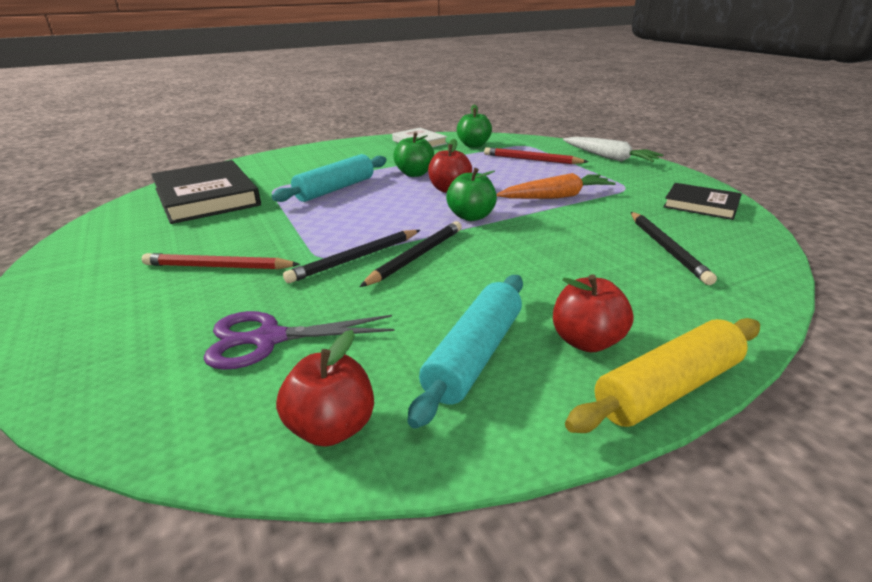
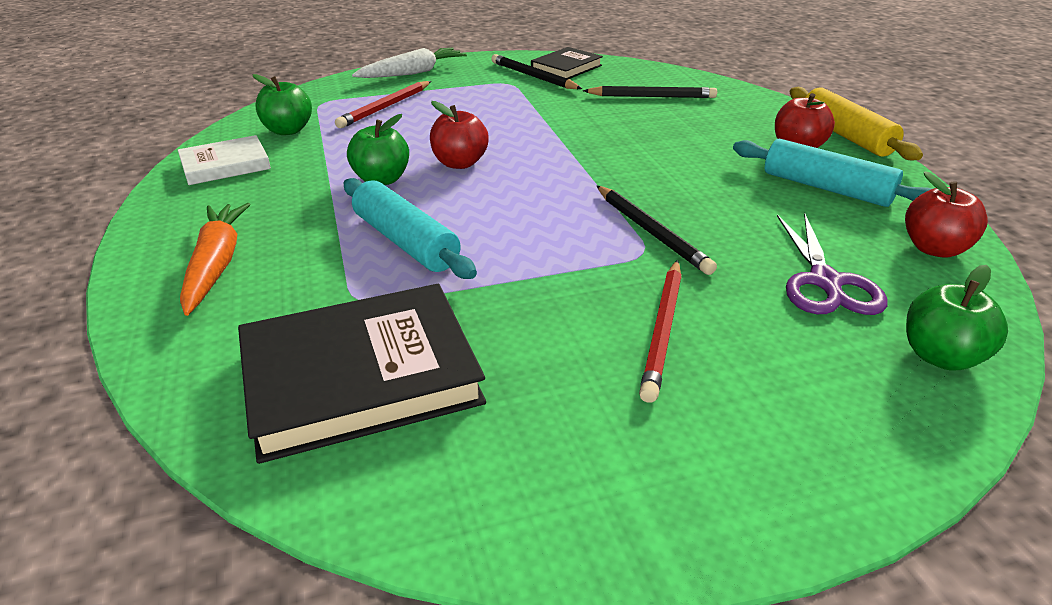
camera: 80 degrees left, 5 degrees up
(416, 256) = (650, 197): black pencil -> black pencil (533, 76)
(471, 216) = (553, 160): green apple -> green apple (940, 356)
(556, 197) = (517, 114): orange carrot -> orange carrot (216, 264)

